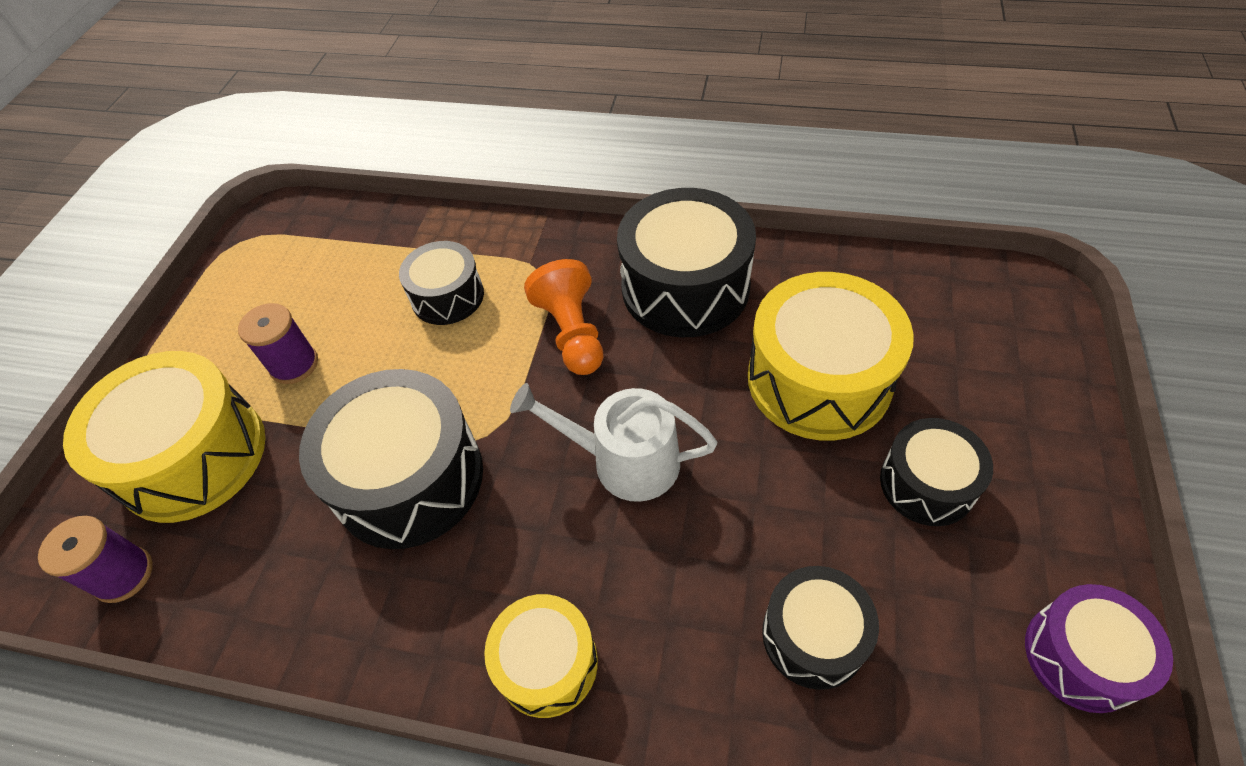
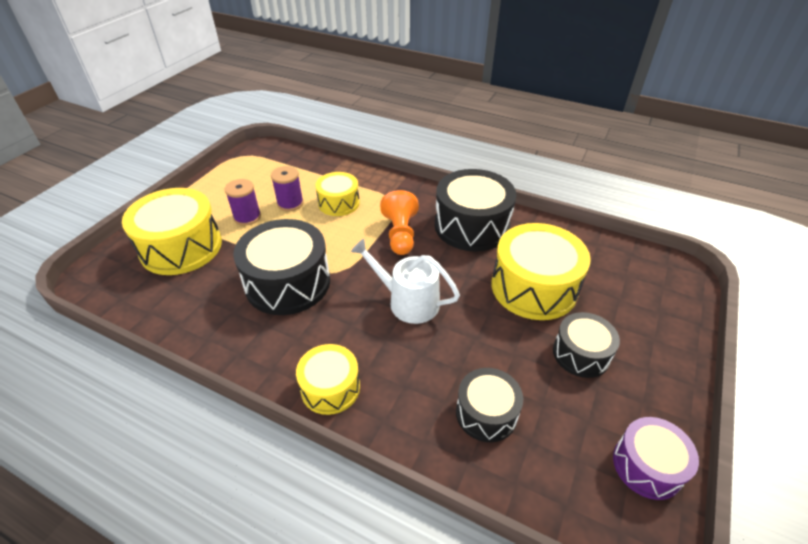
camera: 10 degrees right, 10 degrees down
(123, 575) = (127, 292): purple spool -> purple spool (290, 203)
(447, 296) = (339, 203): black drum -> yellow drum

